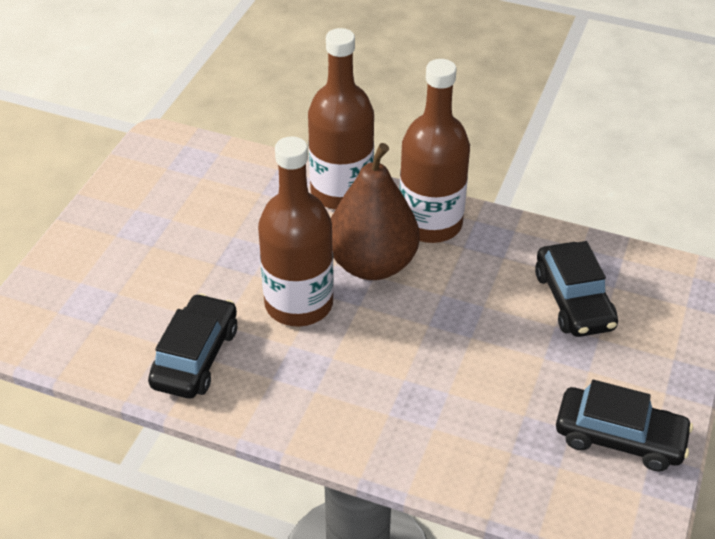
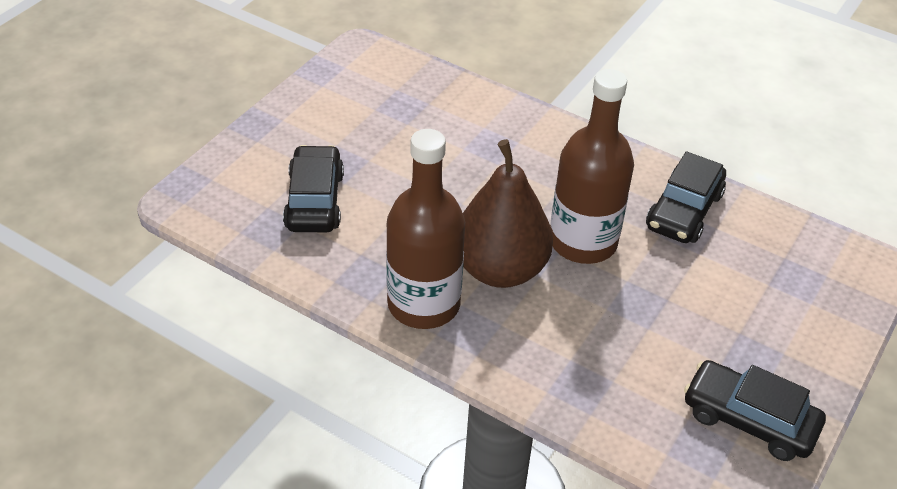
camera: 170 degrees left, 0 degrees up
(341, 192) = (515, 364): brown bottle -> none
(619, 437) = (340, 98): black car -> black car (749, 420)

